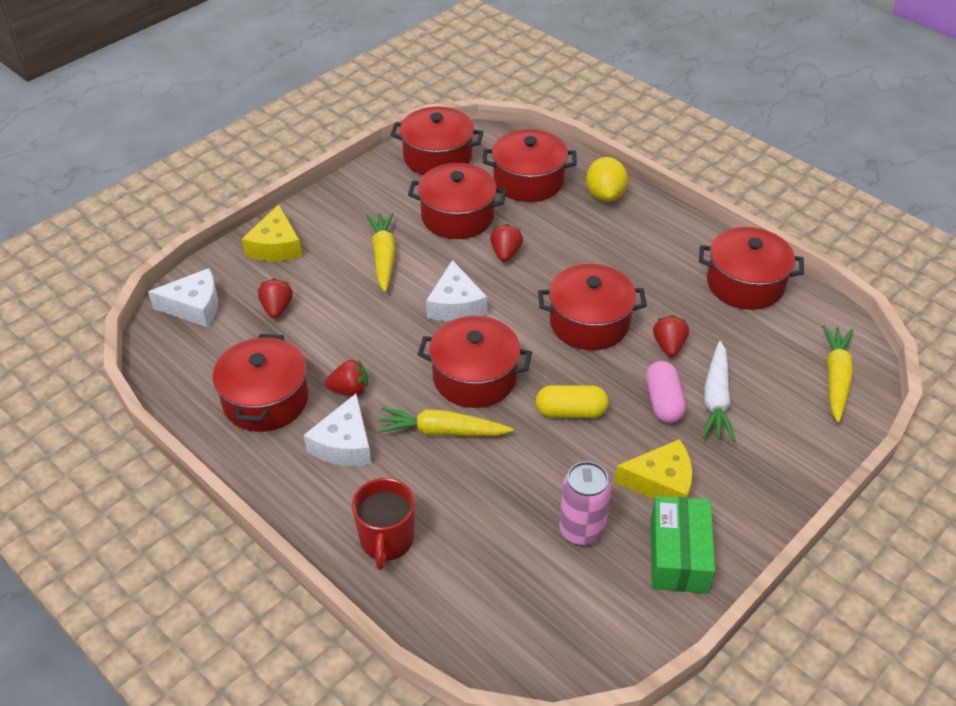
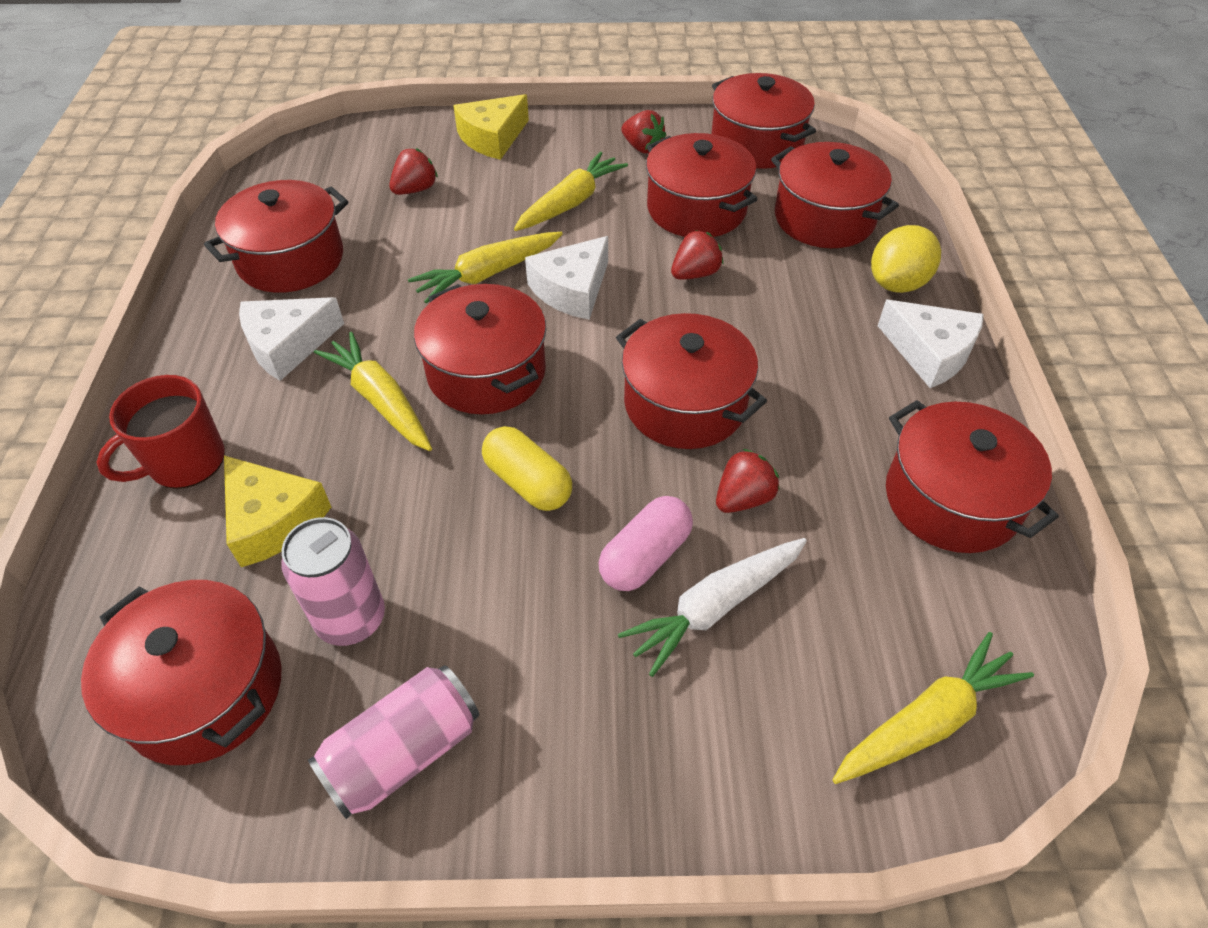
camera: 45 degrees right, 5 degrees up
(194, 306) = (358, 147): white cheese -> white cheese (930, 352)
(350, 390) = (364, 300): red strawberry -> red strawberry (642, 148)
(397, 327) = (487, 274): none -> yellow carrot
(563, 612) = (204, 691): none -> red pot
(661, 483) = (508, 647): yellow cheese -> yellow cheese (273, 520)
(678, 555) = (403, 752): green box -> pink can

